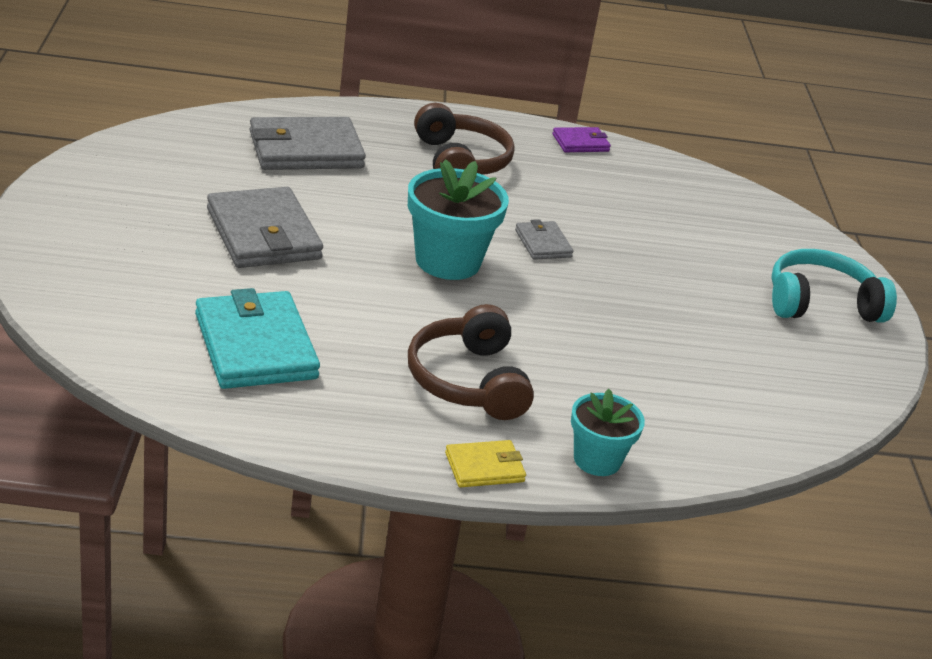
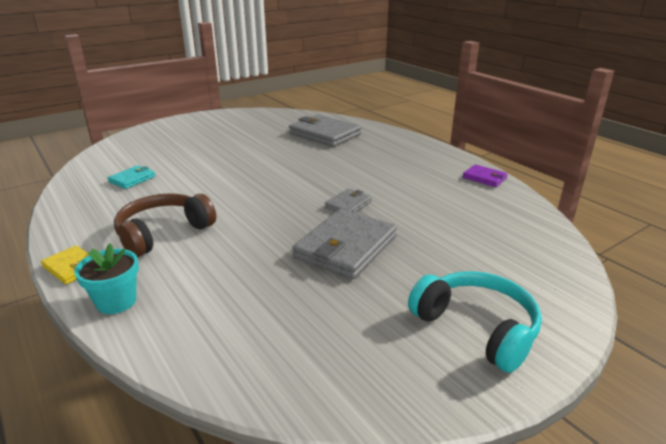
camera: 60 degrees right, 5 degrees down
(255, 346) = (132, 179): turquoise wallet -> turquoise wallet, size x0.51
(263, 234) = (234, 150): grey wallet -> grey wallet (345, 247)
(448, 261) = (281, 189): turquoise flower pot -> none
(460, 161) = (389, 161): brown headphones -> none

